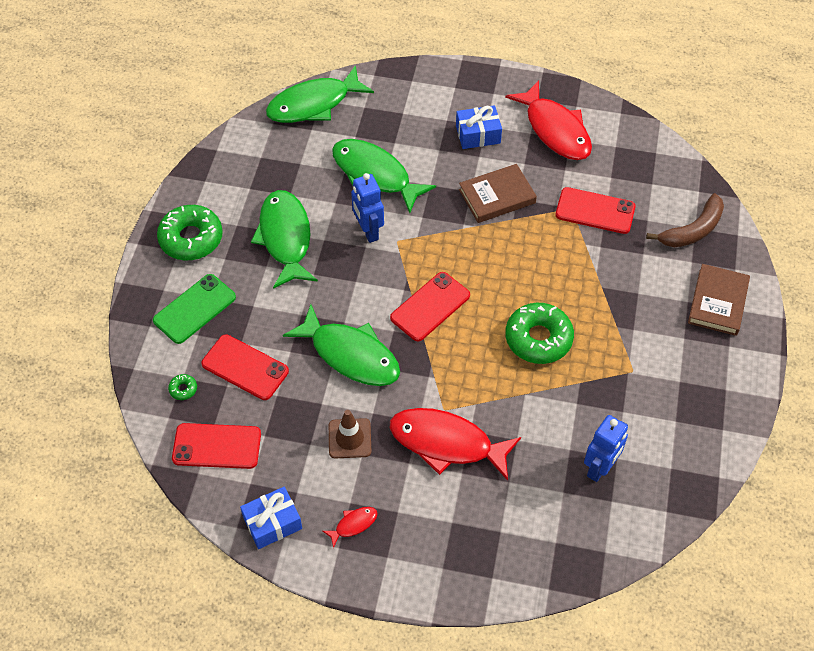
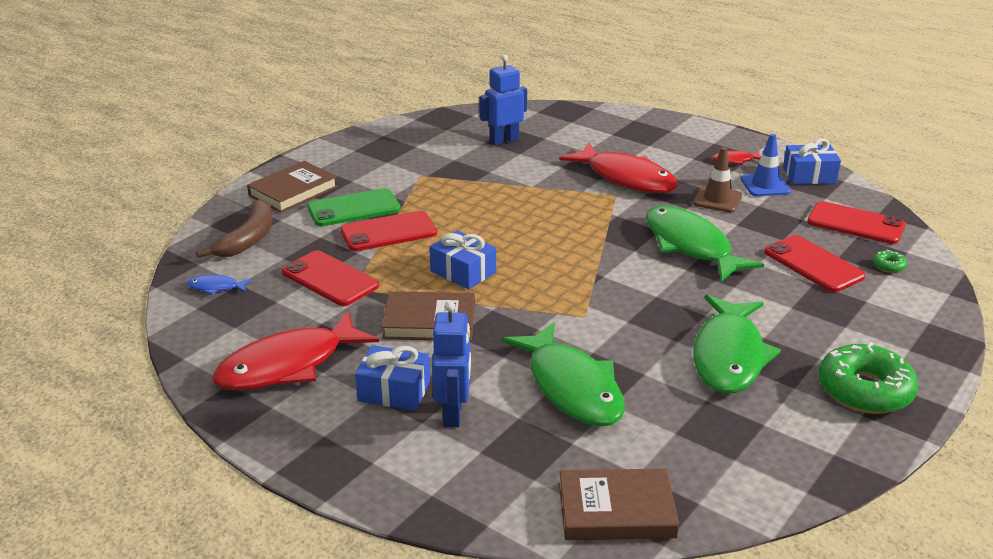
camera: 155 degrees left, 25 degrees down
(195, 309) = (867, 322): green phone -> green phone (354, 208)
(312, 484) = (765, 185): none -> blue traffic cone
(313, 104) = (616, 510): green fish -> brown book
(368, 231) = (615, 333): blue robot -> blue robot (453, 414)
(430, 307) = (582, 256): red phone -> red phone (388, 232)
(508, 254) = (463, 272): none -> blue gift
(538, 338) = (488, 211): green donut -> none
(555, 130) = (288, 365): red fish -> red fish turned 120 degrees counterclockwise
(663, 174) = (216, 287): none -> blue fish
(692, 230) = (248, 239): brown banana -> brown banana turned 120 degrees clockwise

